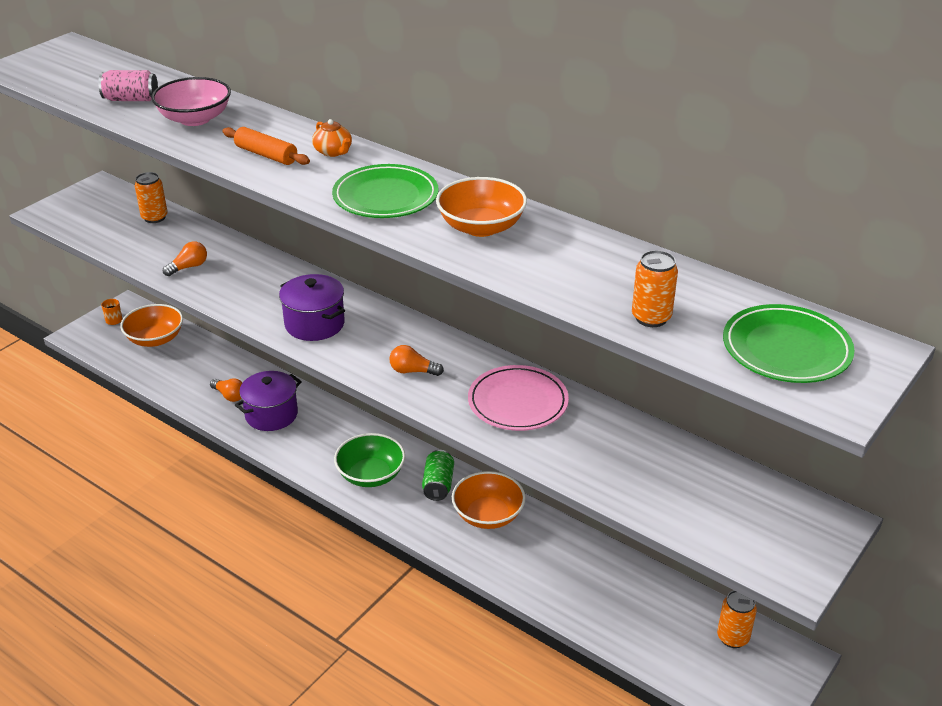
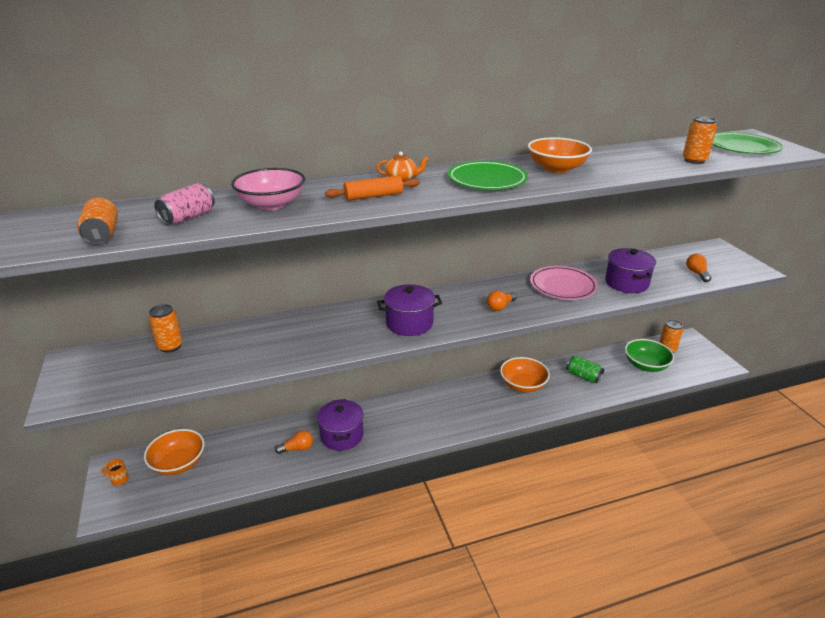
camera: 55 degrees left, 5 degrees down
(68, 85) = (102, 235): none -> orange can
(188, 267) = (266, 352): orange light bulb -> orange light bulb (697, 273)
(371, 475) = (447, 415): green bowl -> green bowl (645, 365)
(438, 484) = (481, 392): green can -> green can (583, 376)
(589, 454) = (626, 283): none -> purple pot

